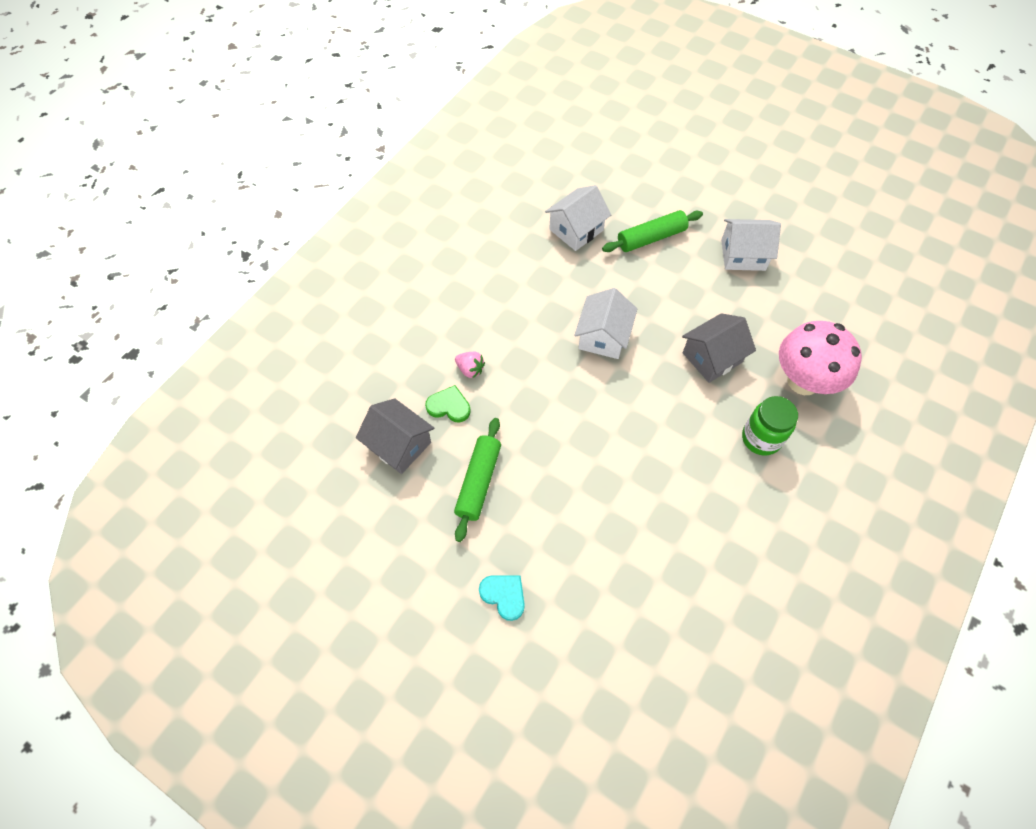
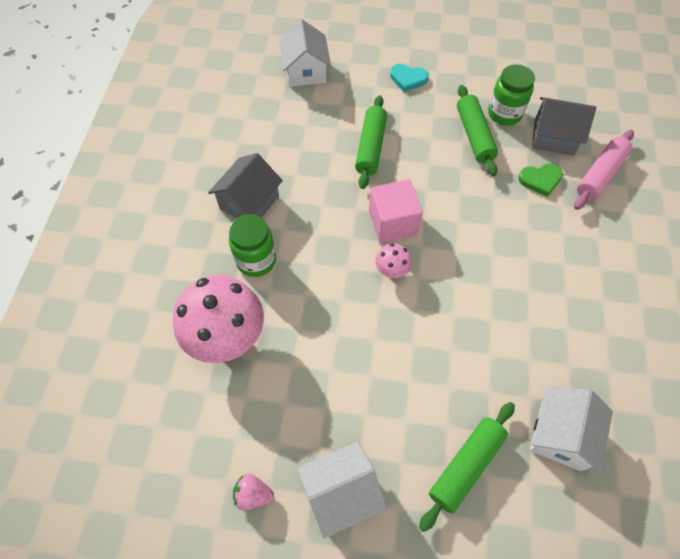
camera: 155 degrees right, 0 degrees up
(390, 387) = (600, 175): none -> pink rolling pin
(427, 495) = (504, 114): none -> green jar
(470, 369) = (548, 217): pink strawberry -> pink strawberry (253, 494)
(597, 516) = (371, 147): none -> green rolling pin
(603, 337) = (449, 302): white house -> white house (305, 71)
(616, 422) = (393, 223): none -> pink cube
(638, 380) = (392, 271): none -> pink mushroom
(712, 357) = (329, 326): grey house -> grey house (249, 202)

